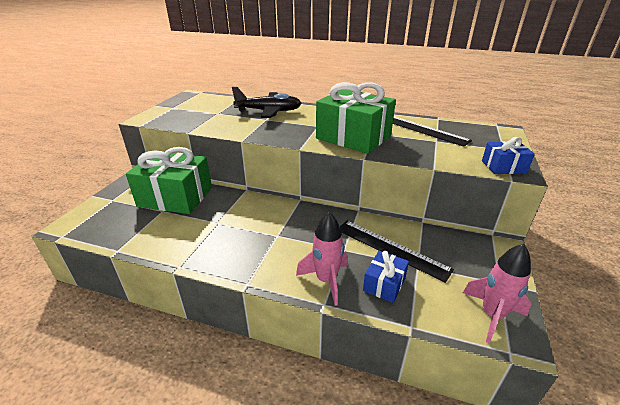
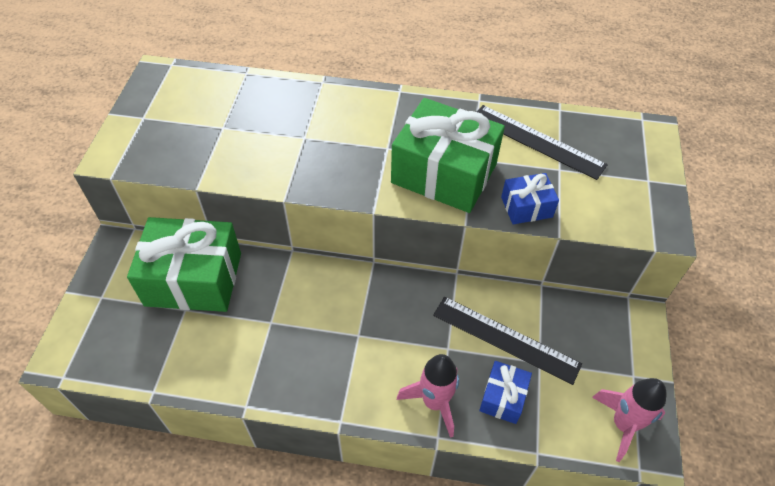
camera: 10 degrees left, 20 degrees up
(269, 111) = (303, 114): black plane -> none
(503, 167) = (646, 222): blue gift -> blue gift (526, 207)

